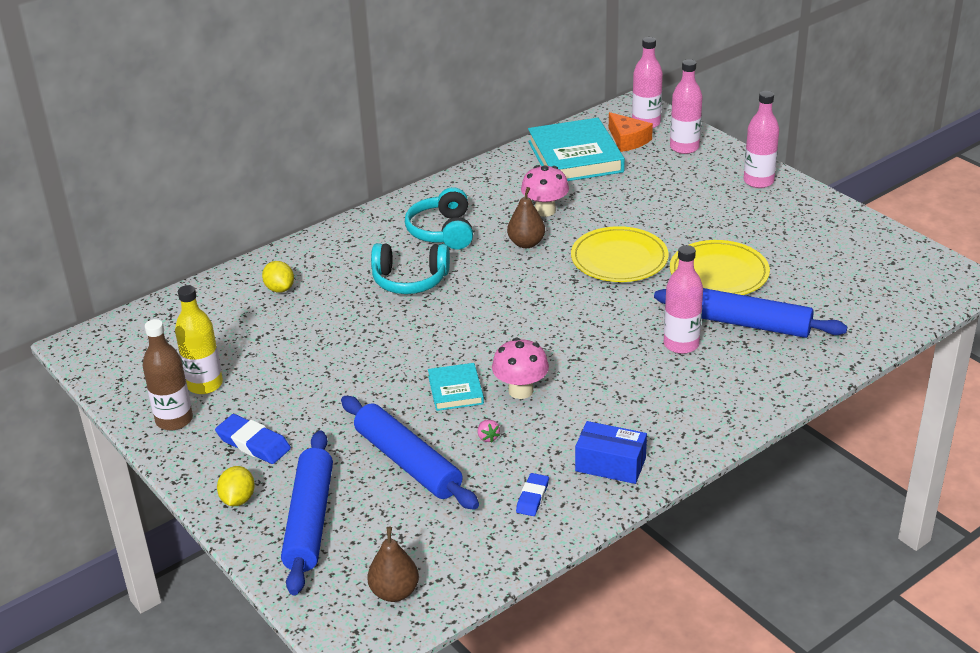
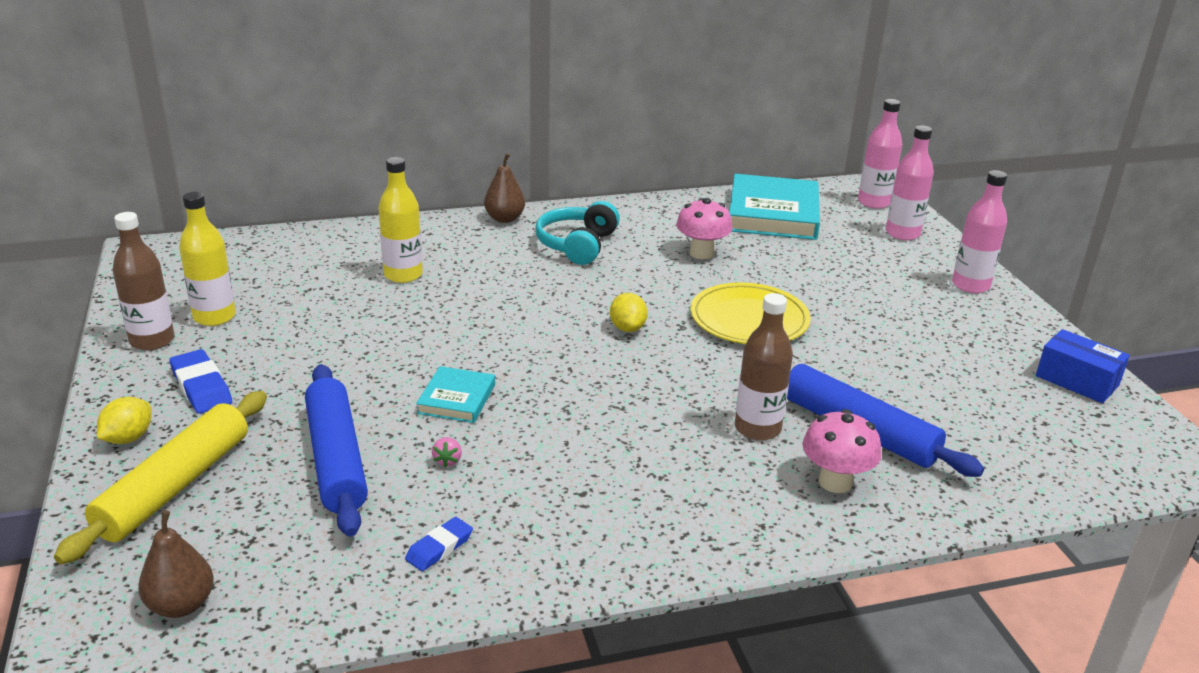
camera: 20 degrees right, 5 degrees down
(279, 289) = (371, 253): yellow lemon -> yellow lemon (627, 328)
(309, 520) = (174, 486): blue rolling pin -> yellow rolling pin
(325, 301) = (403, 275): none -> yellow bottle
(410, 280) = (505, 279): turquoise headphones -> none
(520, 391) = (528, 422): pink mushroom -> pink mushroom (835, 482)
(526, 243) = (656, 278): brown pear -> brown pear (504, 219)
(610, 464) = (565, 541): blue box -> blue box (1077, 380)
(627, 140) = (842, 212): orange cheese -> none
(681, 344) = (757, 428): pink bottle -> brown bottle
(719, 273) = (858, 365): yellow plate -> none

